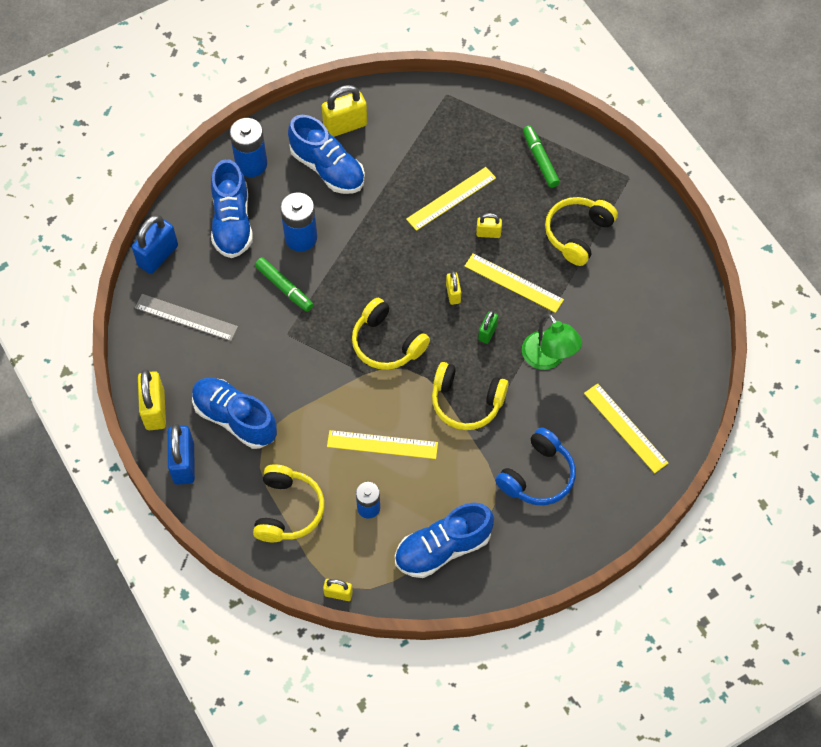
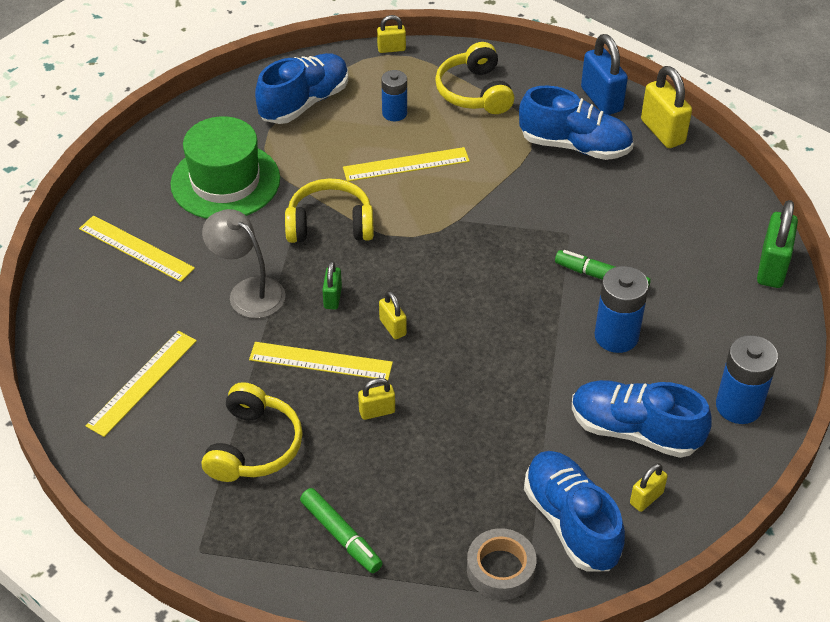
camera: 160 degrees right, 15 degrees down
(158, 256) = (772, 268): blue padlock -> green padlock
(186, 317) = (692, 217): grey ruler -> none
(232, 222) = (712, 329): blue shoe -> blue shoe (571, 522)
(345, 125) = (646, 498): yellow padlock -> yellow padlock, size x0.56
(387, 343) = (448, 255): yellow headphones -> none
(451, 198) = (446, 441): yellow ruler -> yellow ruler (142, 382)
(453, 112) = (500, 569): none -> grey tape
(537, 476) = (225, 181): blue headphones -> green hat
(548, 358) = (248, 291): green lamp -> grey lamp

